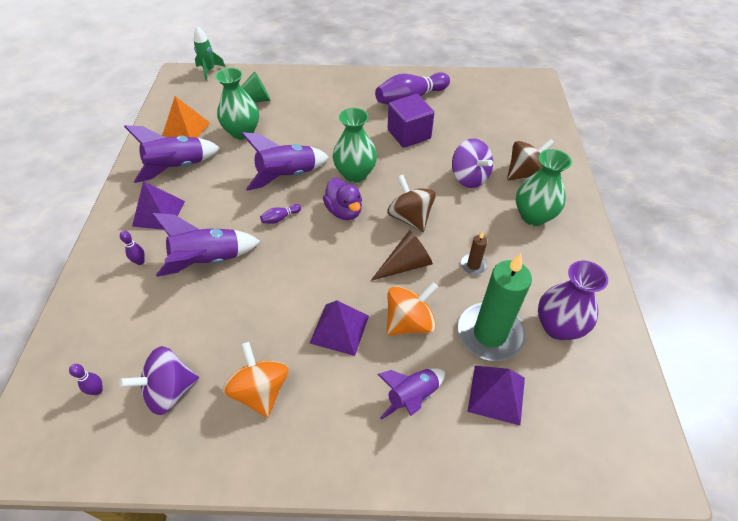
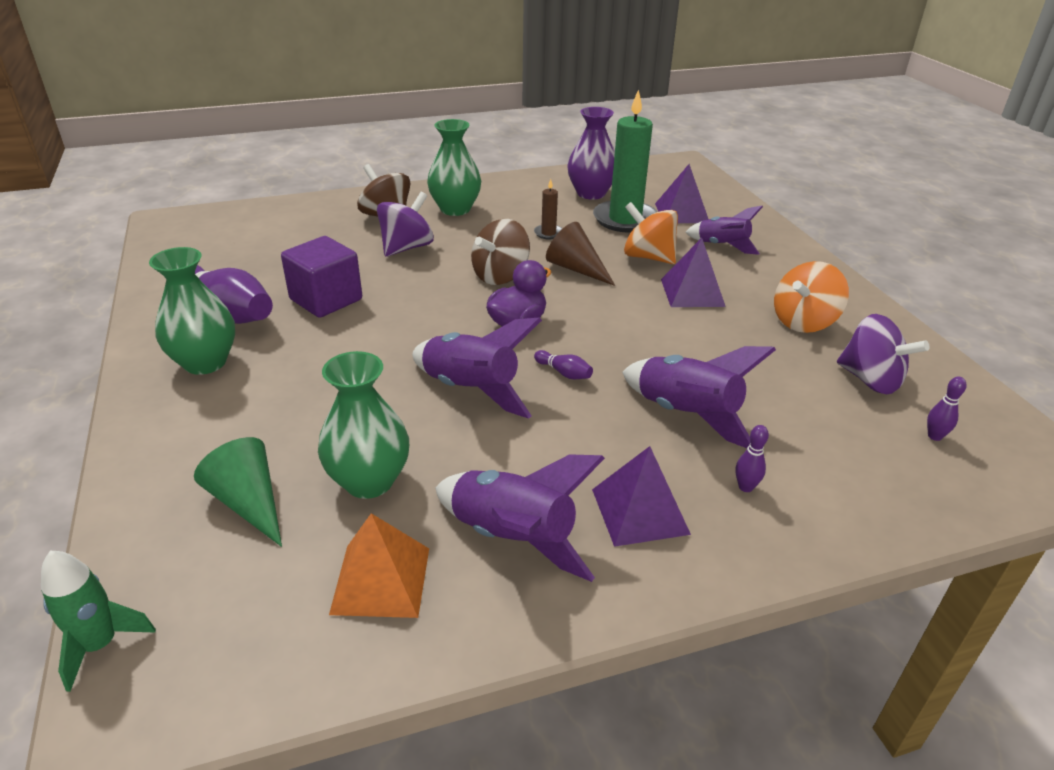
camera: 110 degrees left, 15 degrees down
(355, 174) = (437, 329): green vase -> green vase (205, 362)

